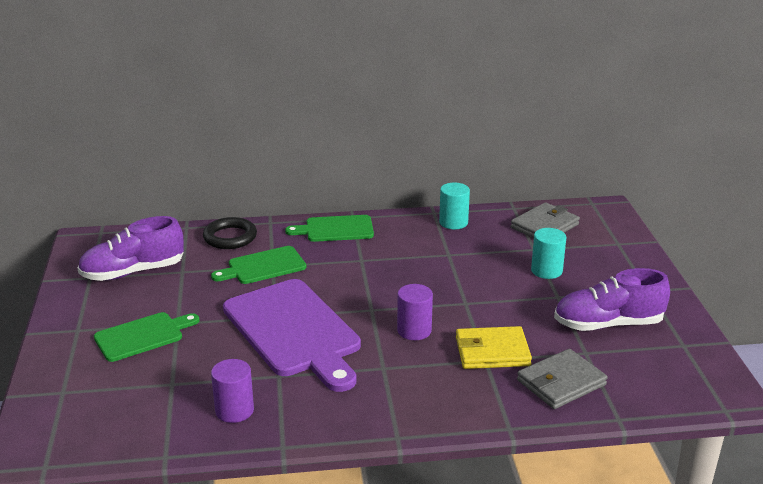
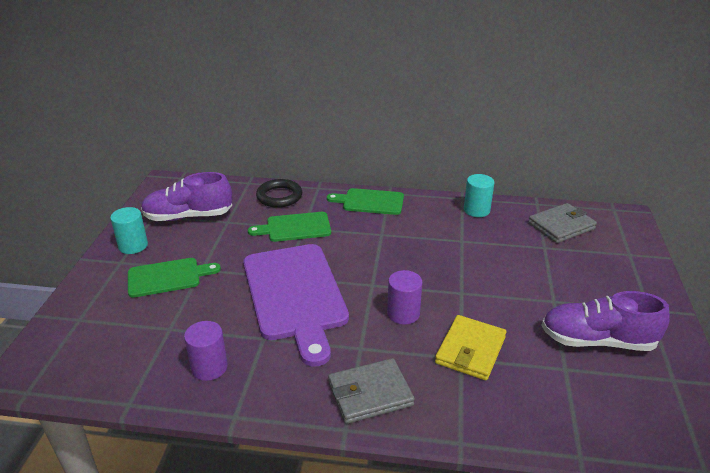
camera: 15 degrees right, 5 degrees up
(492, 352) = (470, 350): yellow wallet -> yellow wallet turned 75 degrees counterclockwise
(546, 271) = (550, 272): turquoise cylinder -> turquoise cylinder (133, 246)
(561, 382) = (530, 399): grey wallet -> grey wallet (370, 394)

